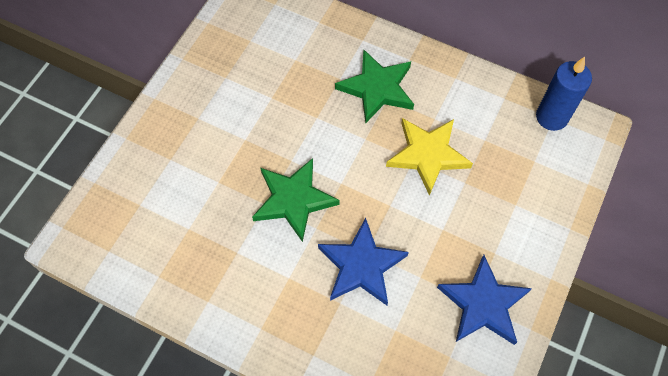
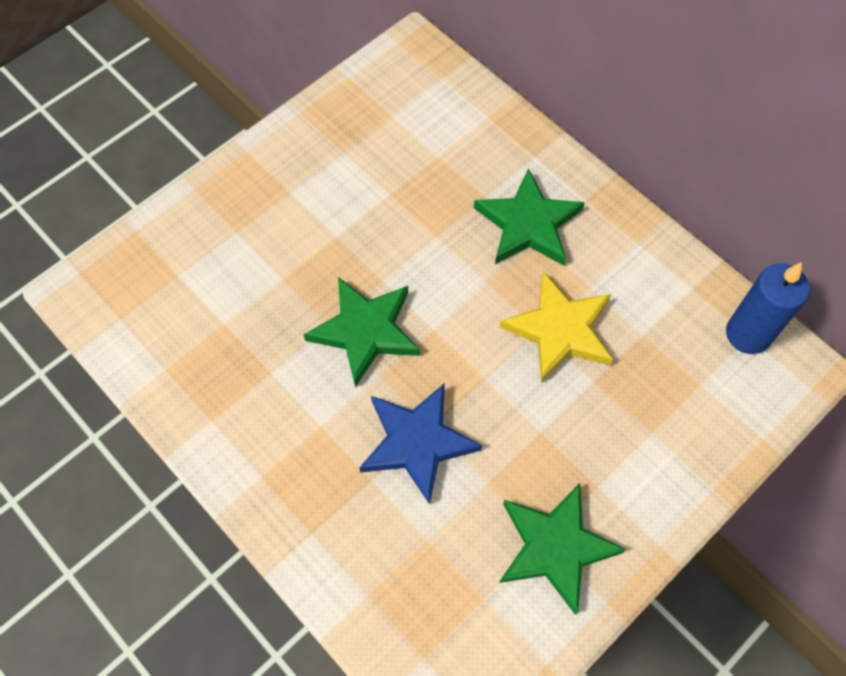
camera: 20 degrees right, 0 degrees up
(483, 304) = (555, 547): blue star -> green star

